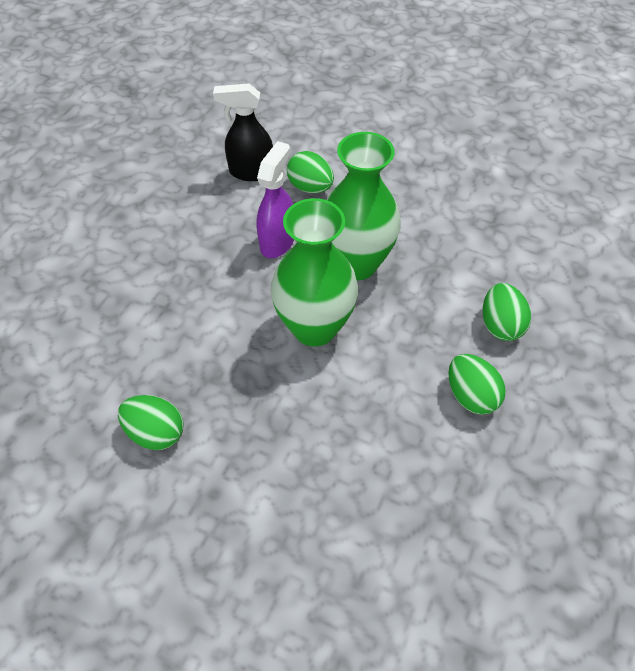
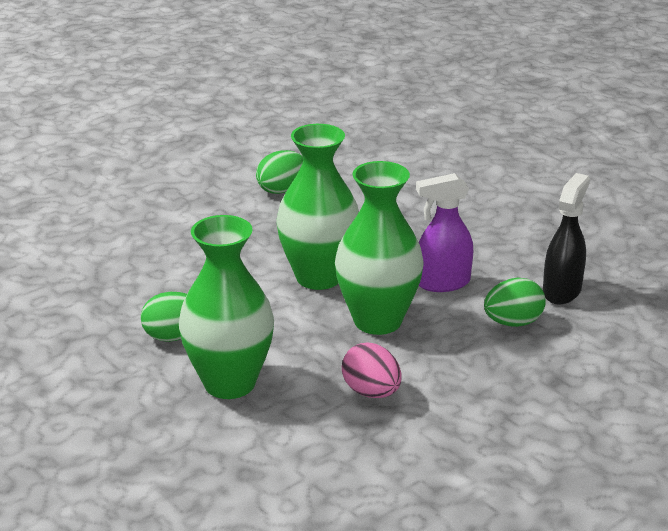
camera: 115 degrees right, 25 degrees down
(277, 241) = (442, 283): purple spray bottle -> purple spray bottle turned 120 degrees clockwise
(447, 237) = (371, 392): none -> pink egg
(500, 325) = (229, 383): green egg -> green vase

